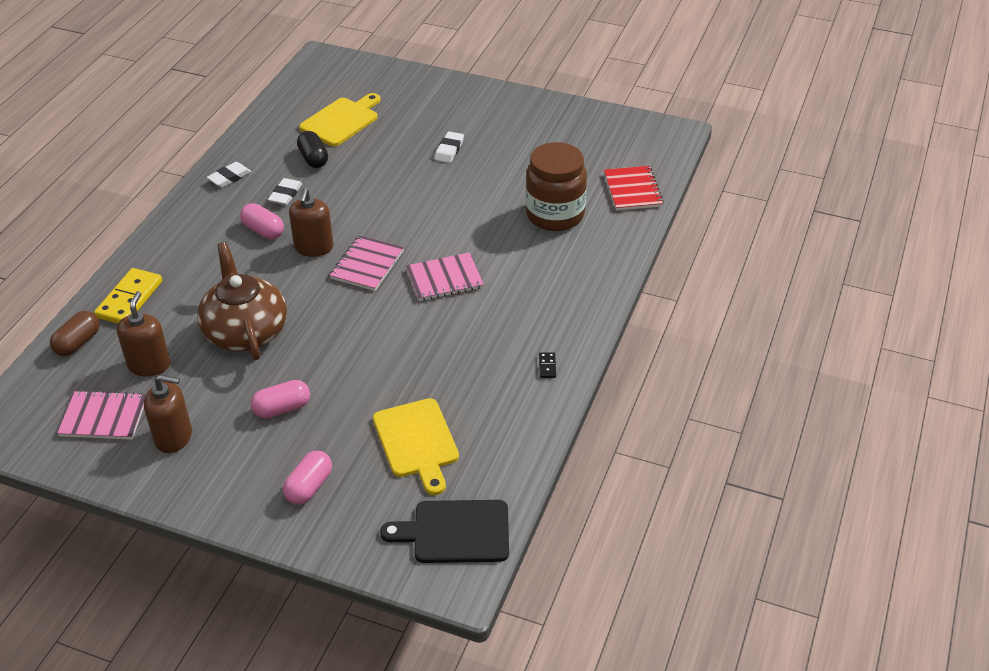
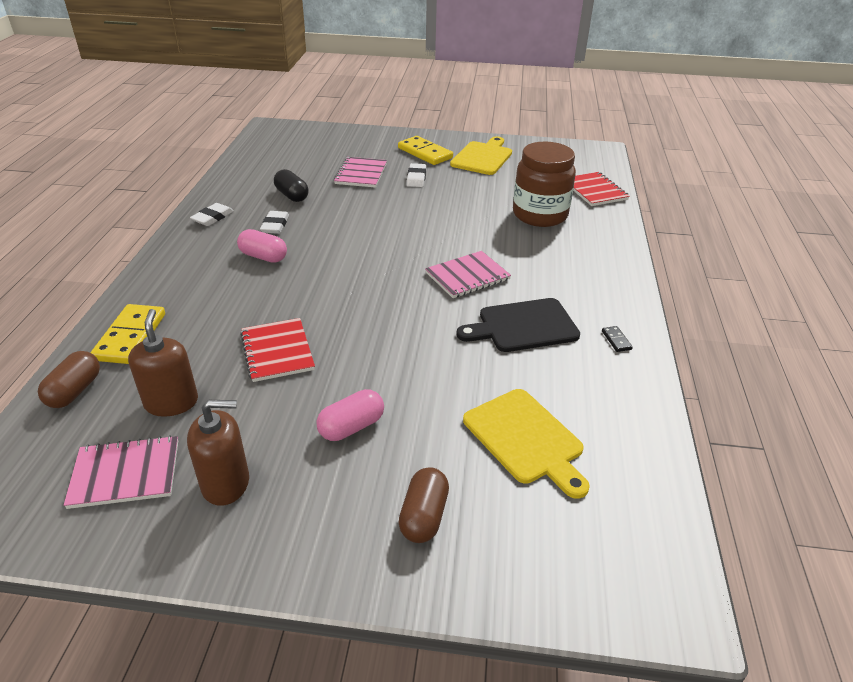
camera: 15 degrees left, 5 degrees down
(245, 331) = (277, 351): brown teapot -> red notebook
(309, 487) = (423, 516): pink capsule -> brown capsule
(314, 247) = (322, 265): brown soap dispenser -> none
(341, 121) = (307, 166): yellow cutting board -> yellow cutting board (483, 157)
(367, 265) = (384, 273): pink notebook -> pink notebook (361, 174)
(455, 532) = (631, 540): black cutting board -> black cutting board (523, 326)
(474, 115) = (425, 153): none -> yellow domino

